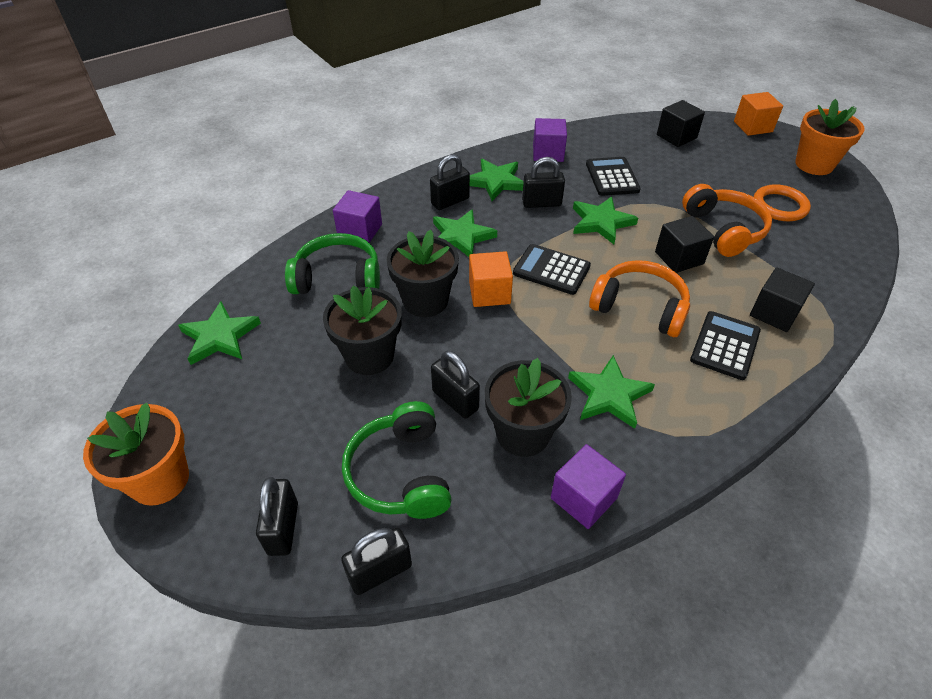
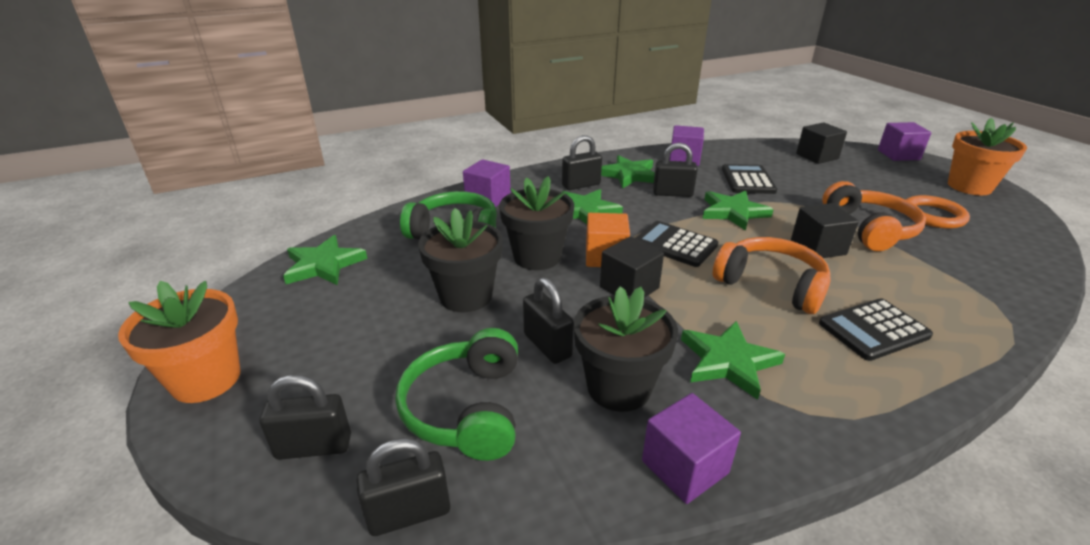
camera: 10 degrees right, 15 degrees down
(283, 528) = (314, 447): black padlock -> black padlock turned 75 degrees clockwise
(725, 345) = (873, 330): black calculator -> black calculator turned 150 degrees counterclockwise
(753, 126) = (898, 155): orange cube -> purple cube
(774, 313) = (934, 306): black cube -> black cube (629, 287)

